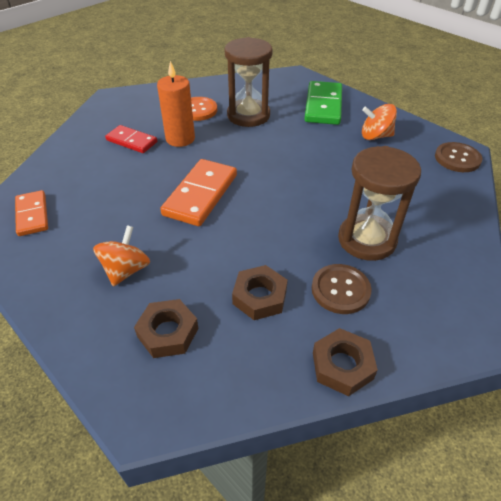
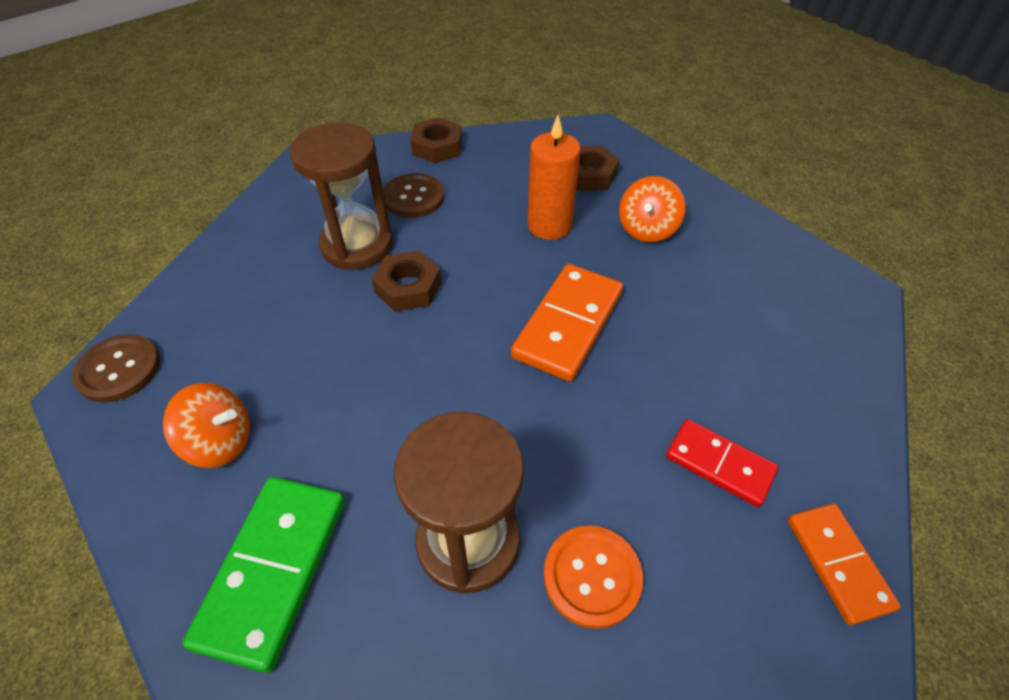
camera: 175 degrees left, 5 degrees up
(32, 215) = (807, 307): orange domino -> orange domino (838, 563)
(180, 139) = (620, 464): orange candle -> orange candle (549, 225)
(259, 297) = (499, 196): brown nut -> brown nut (408, 287)

